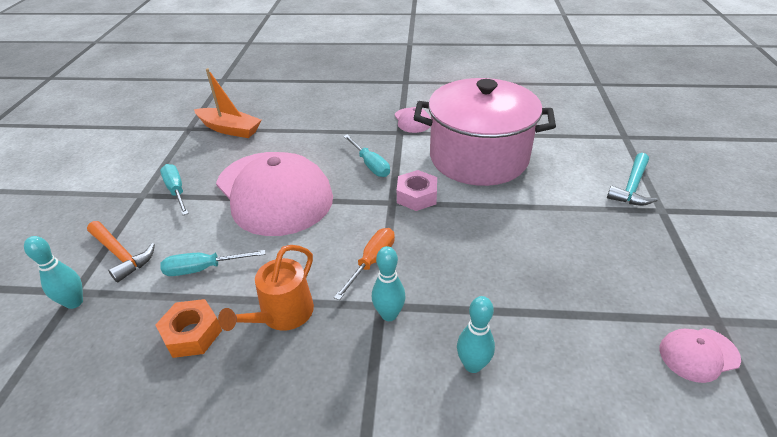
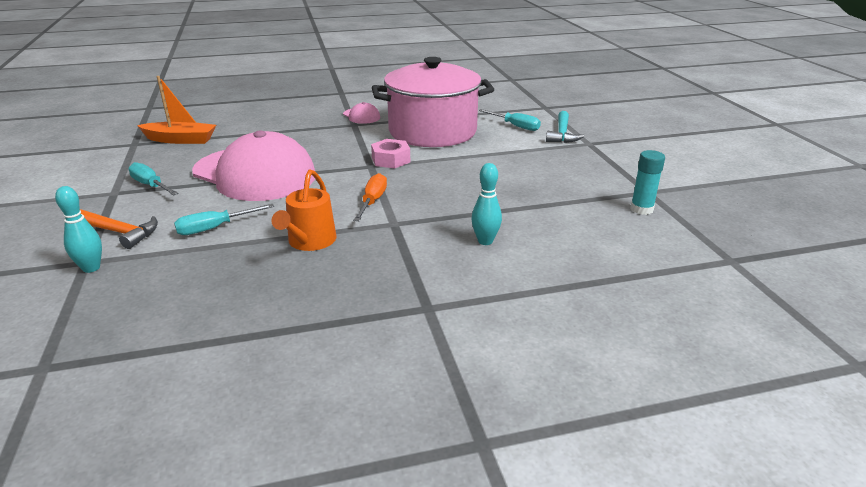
camera: 20 degrees left, 10 degrees down
(192, 334) = (230, 266): orange nut -> none
(370, 165) = (338, 147): turquoise screwdriver -> turquoise screwdriver (515, 126)
(389, 314) = (404, 227): turquoise bowling pin -> none
(698, 354) = (641, 209): pink cap -> turquoise glue stick

